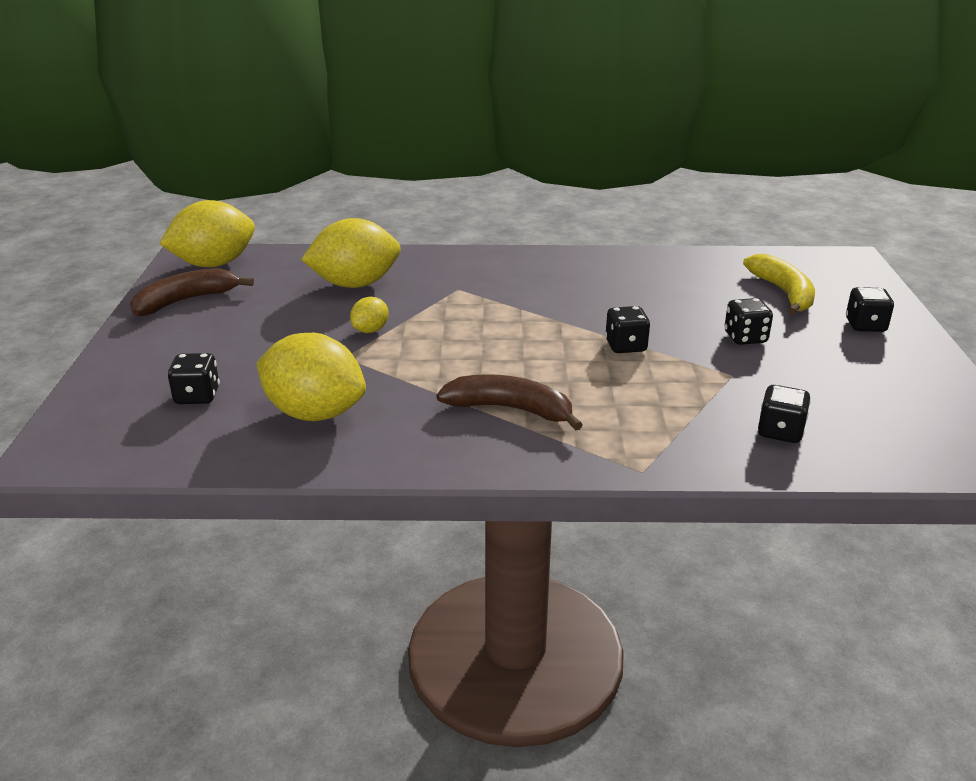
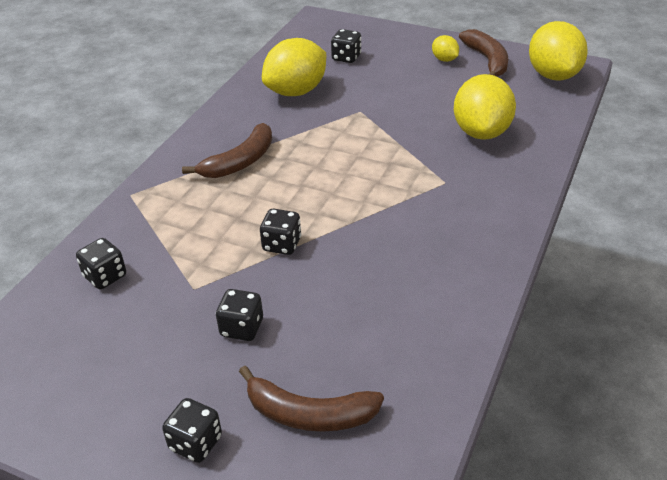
camera: 115 degrees right, 10 degrees up
(370, 330) = (393, 126): yellow lemon -> yellow lemon (444, 59)
(783, 293) = (309, 414): yellow banana -> brown banana

